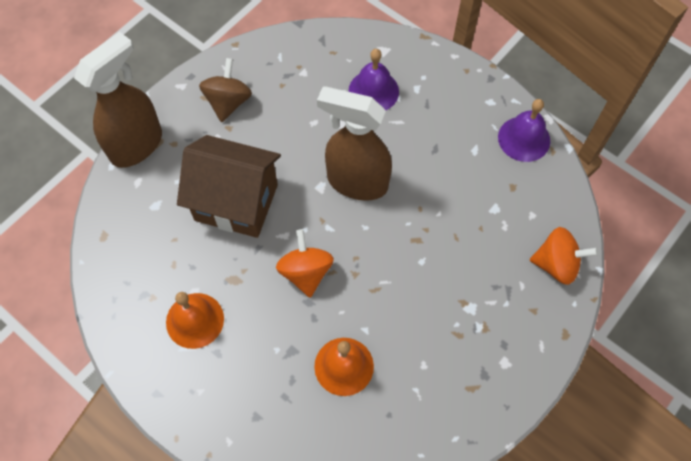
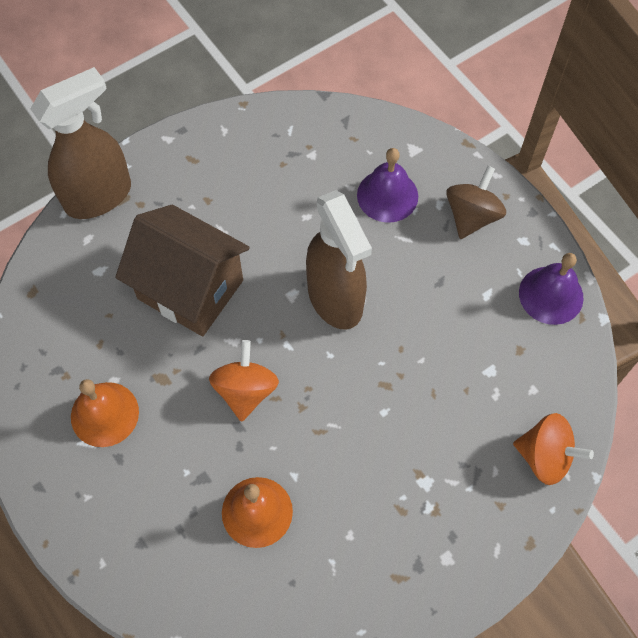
camera: 15 degrees right, 0 degrees up
(228, 102) = (215, 170): brown spinning top -> brown spinning top (472, 216)
(356, 182) = (335, 299): brown spray bottle -> brown spray bottle turned 150 degrees counterclockwise

